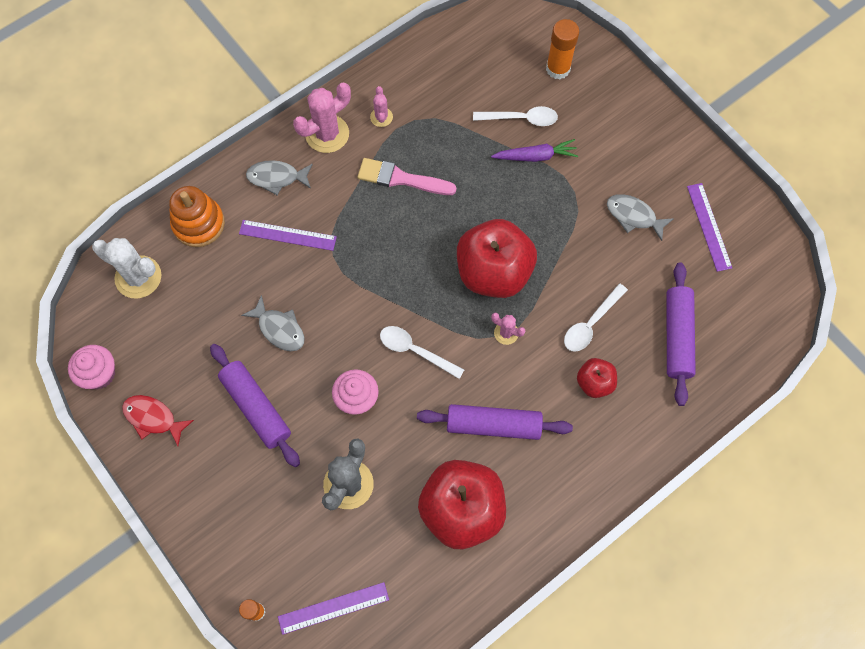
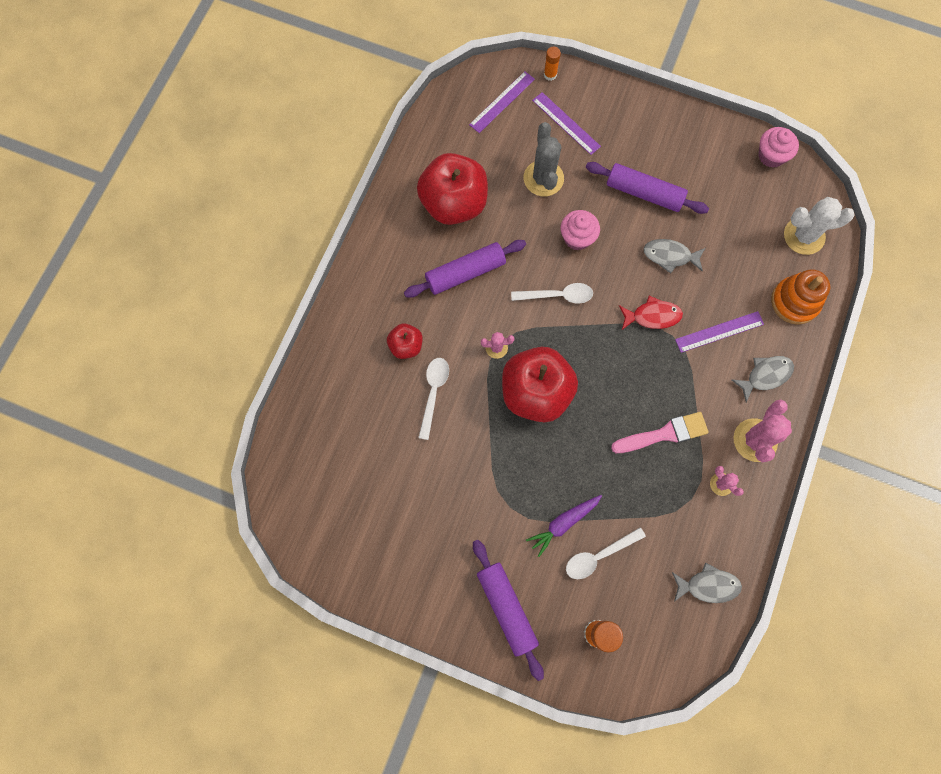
camera: 150 degrees right, 5 degrees up
(153, 418) = (709, 148): red fish -> red fish (652, 316)
(633, 216) = (446, 512): grey fish -> grey fish (708, 585)
(677, 337) = (358, 420): purple rolling pin -> purple rolling pin (506, 608)
(709, 226) = (376, 540): purple ruler -> purple ruler (566, 123)

